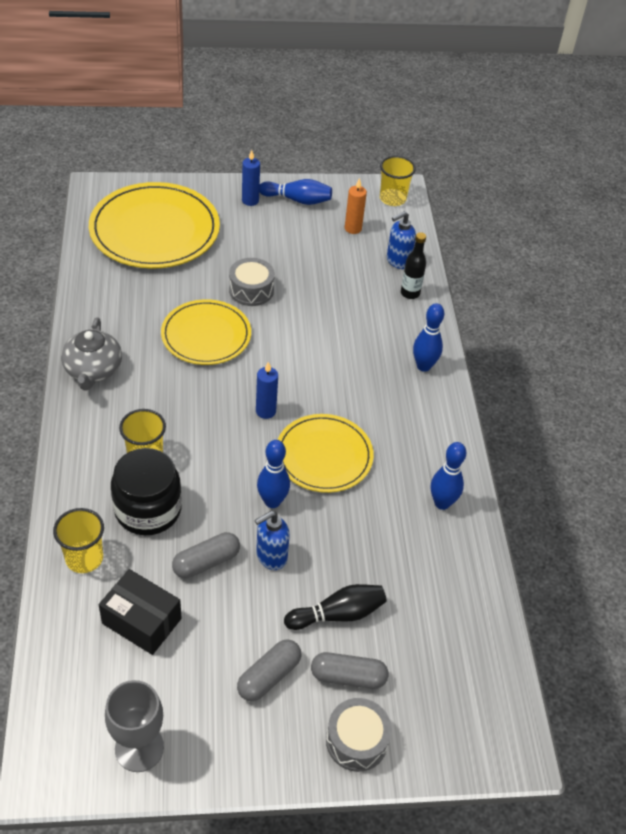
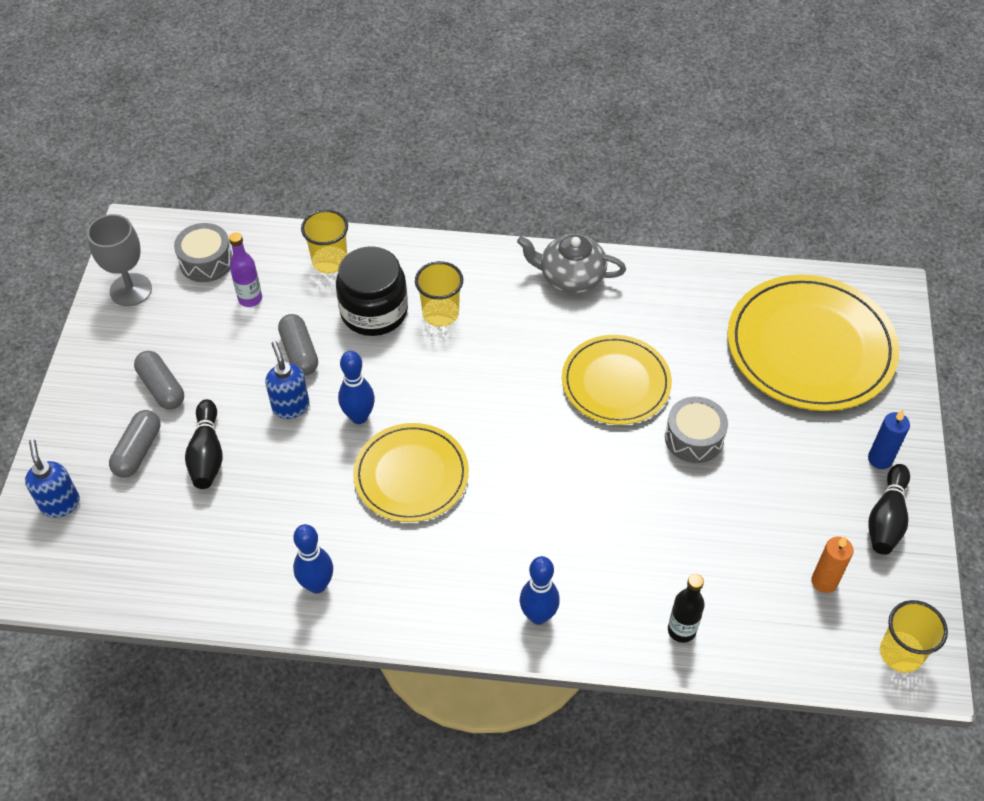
camera: 105 degrees right, 5 degrees up
(141, 621) = (250, 299): black box -> purple bottle
(265, 411) = (487, 427): blue candle -> none
(297, 200) = (886, 519): blue bowling pin -> black bowling pin
(356, 741) = (73, 446): grey drum -> grey drum (206, 261)
(398, 261) = (751, 629): blue soap dispenser -> blue soap dispenser (60, 503)

